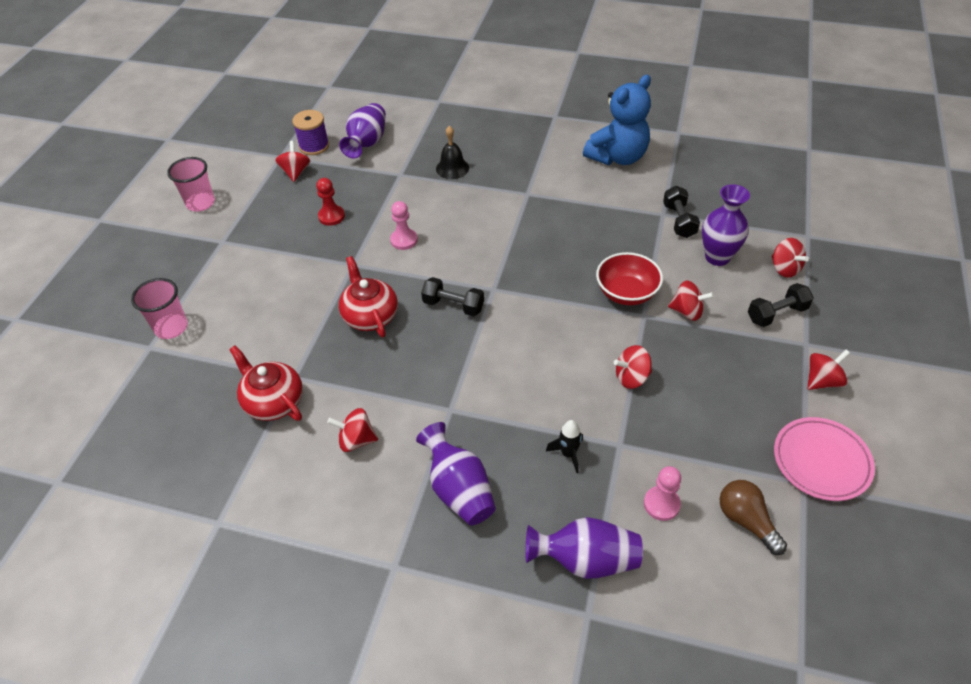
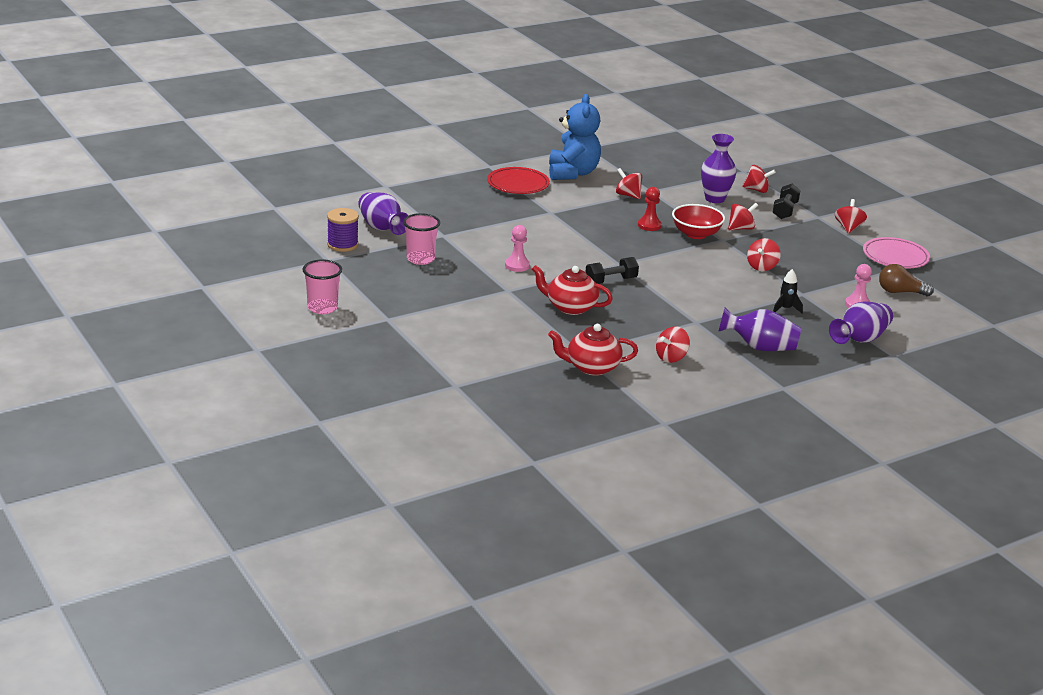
camera: 50 degrees left, 20 degrees down
(171, 328) = (450, 371): pink cup -> pink cup (420, 259)
(295, 172) = (361, 263): red spinning top -> red spinning top (628, 195)
(331, 216) = (441, 274): red pawn -> red pawn (649, 225)
(452, 168) = (474, 218): black bell -> none
(547, 148) = (518, 184): none -> red plate
(679, 221) = (665, 191): black dumbbell -> none

